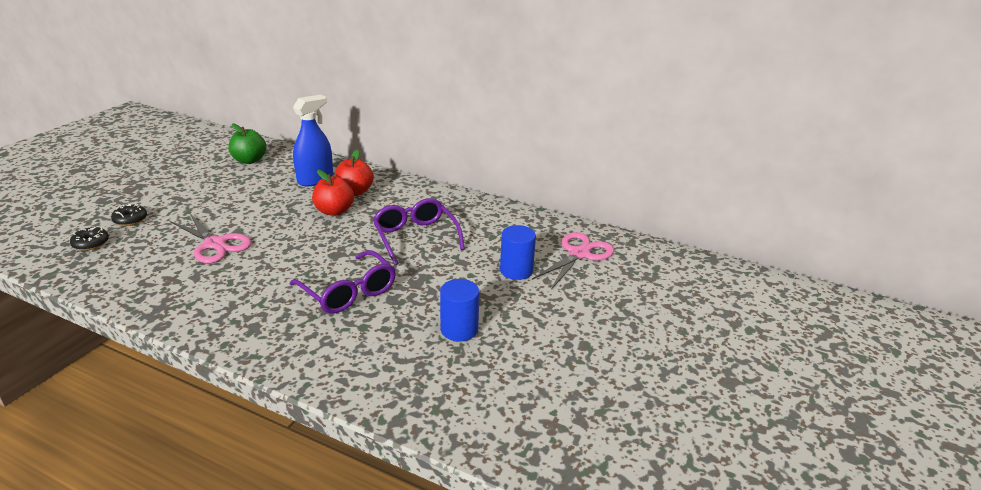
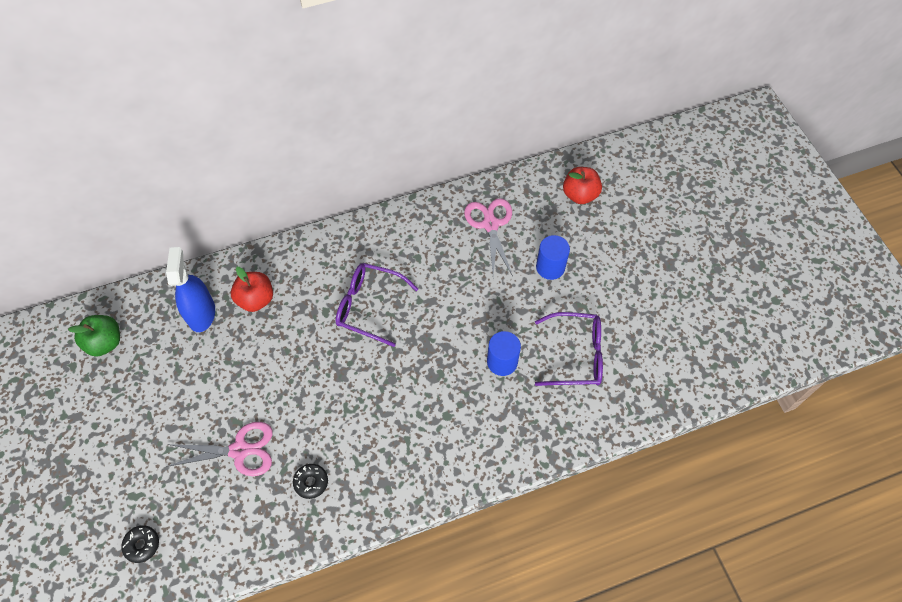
camera: 45 degrees left, 30 degrees up
(130, 220) = (127, 496): black donut -> black donut (311, 482)
(334, 211) = (273, 334): red apple -> red apple (580, 195)
(349, 292) = (399, 398): purple glasses -> purple glasses (576, 355)
(516, 270) = (472, 278): blue cylinder -> blue cylinder (550, 267)

